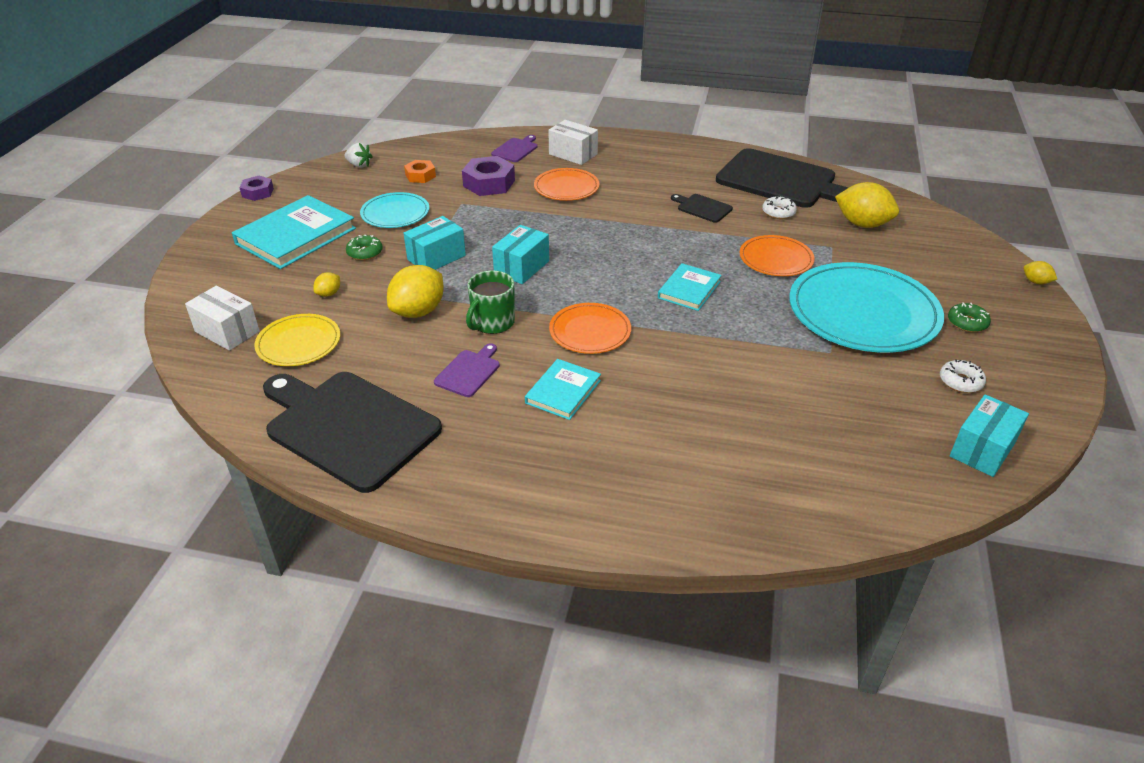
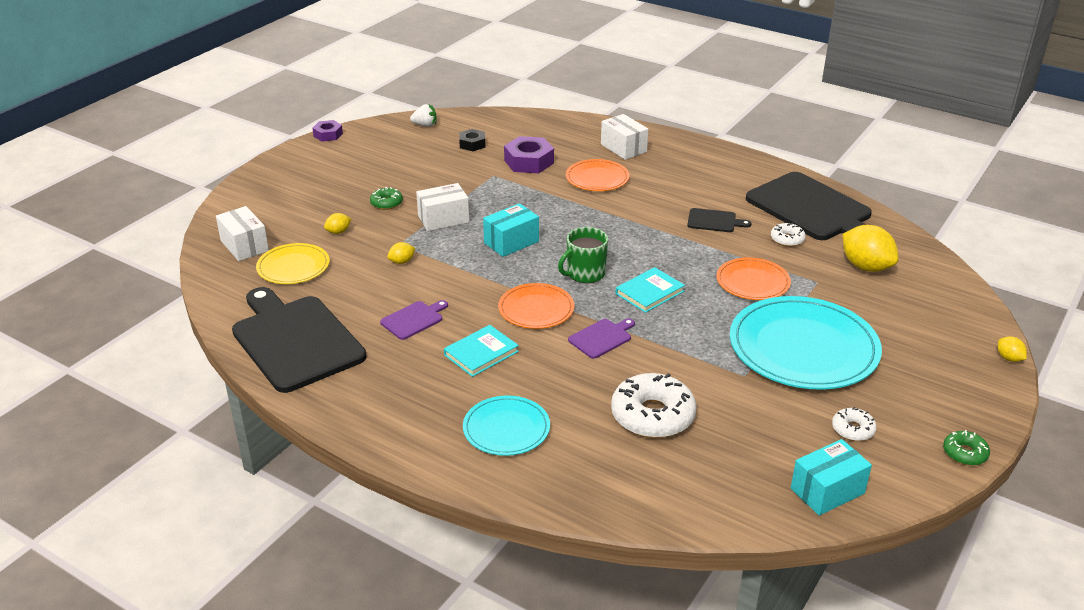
camera: 20 degrees right, 5 degrees down
(296, 236) = (338, 178): turquoise book -> none
(359, 165) = (425, 125): white strawberry -> white strawberry turned 45 degrees counterclockwise
(395, 213) = (431, 174): turquoise plate -> turquoise plate (506, 428)
(418, 311) = (402, 261): yellow lemon -> yellow lemon, size x0.47
(420, 176) = (472, 144): orange nut -> black nut
(436, 257) = (443, 219): turquoise box -> white box
(492, 323) = (457, 284): green mug -> green mug (585, 274)
(516, 149) = (572, 134): purple cutting board -> purple cutting board (602, 338)
(702, 208) = (714, 221): black cutting board -> black cutting board turned 135 degrees clockwise
(775, 415) = (652, 416): none -> white donut
(967, 323) = (902, 380): green donut -> green donut (964, 453)

